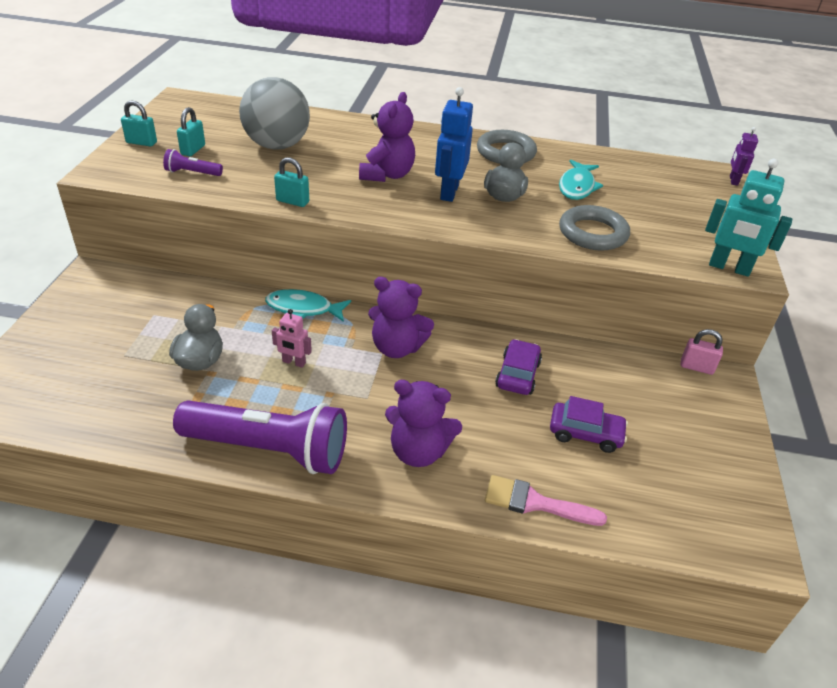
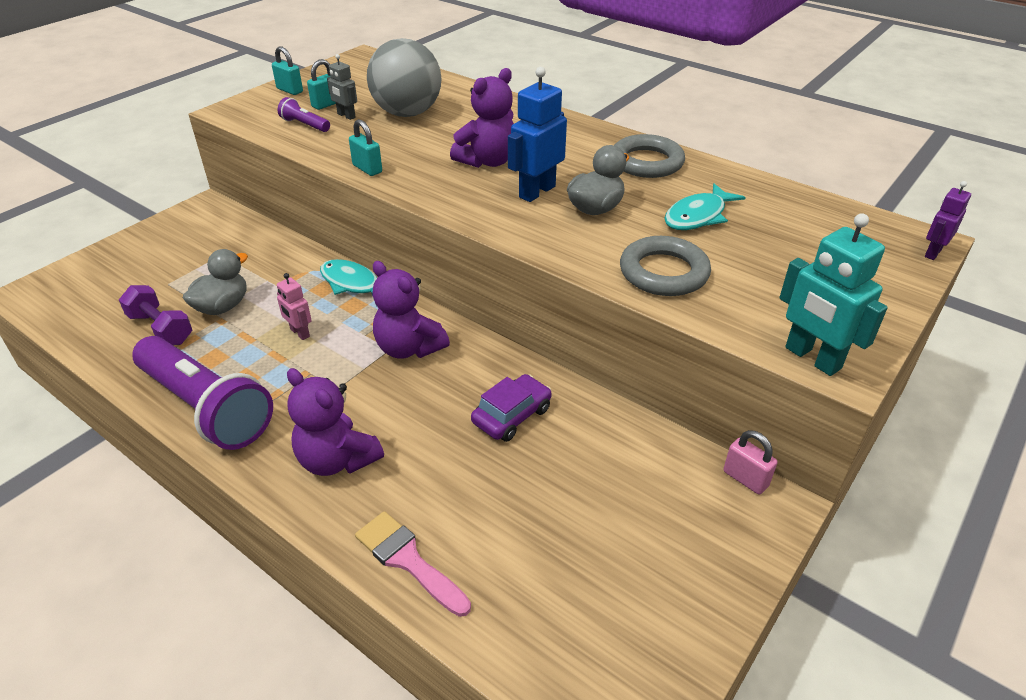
camera: 30 degrees right, 0 degrees up
(157, 397) = (161, 329): none -> purple dumbbell
(223, 157) = (346, 116): none -> grey robot
(585, 433) = (532, 506): purple car -> none

